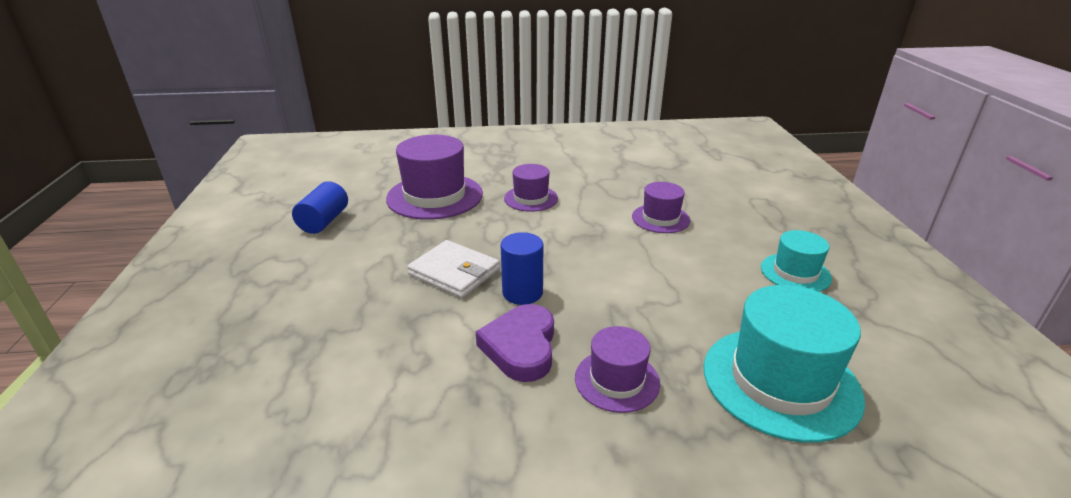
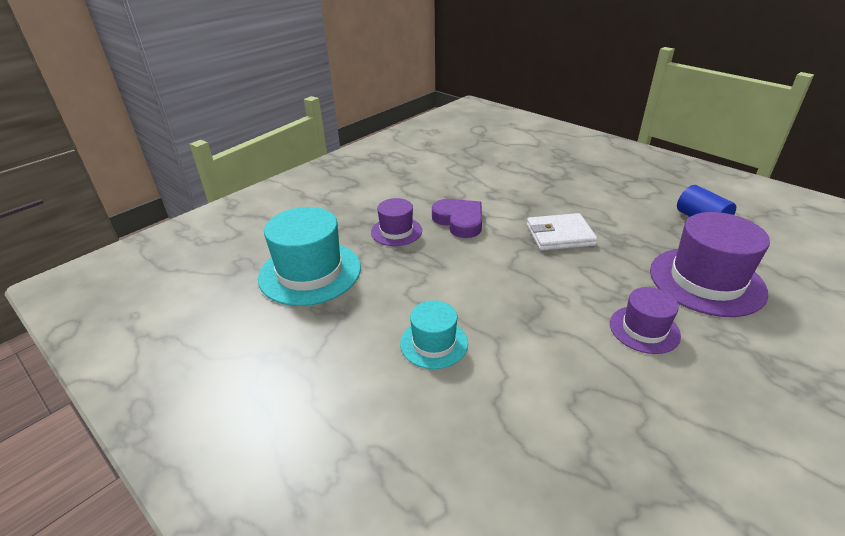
camera: 140 degrees right, 5 degrees up
(522, 293) = (503, 245): blue cylinder -> none
(660, 218) = (505, 380): purple hat -> none
(795, 273) = (331, 376): turquoise hat -> turquoise hat (434, 343)

